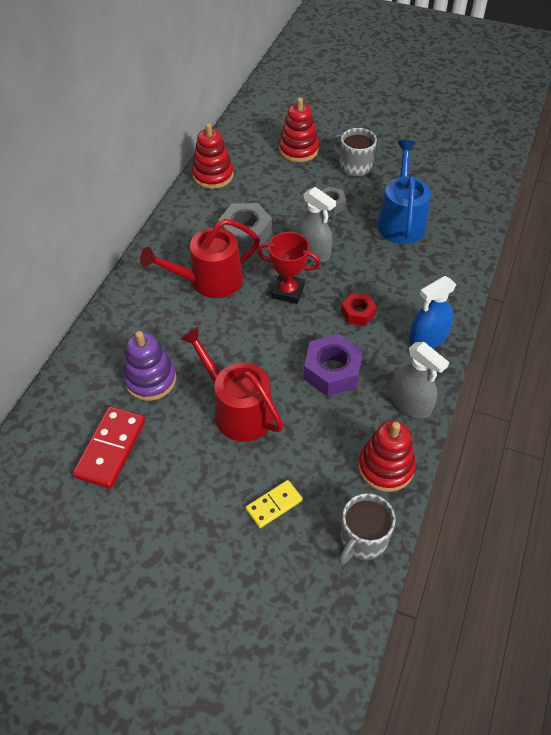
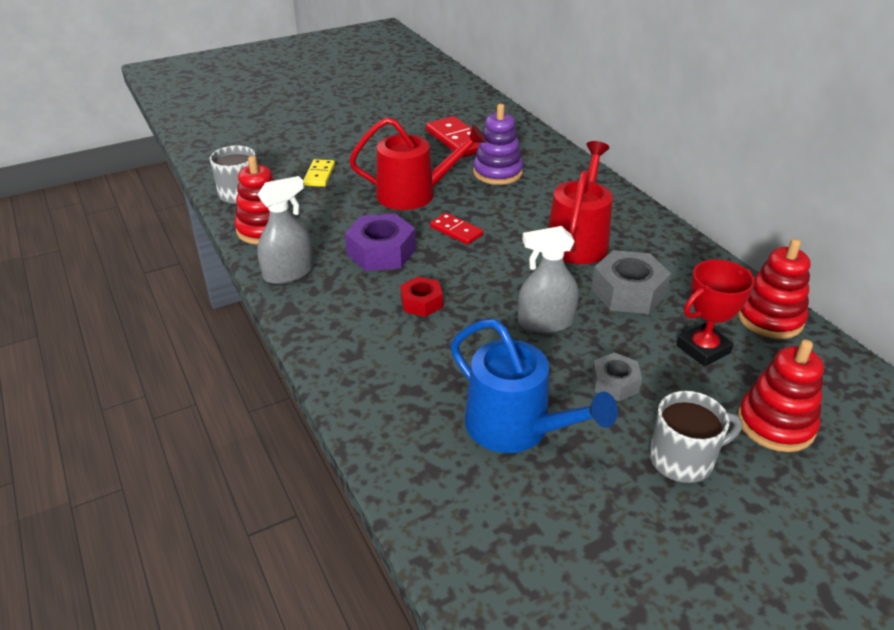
camera: 130 degrees right, 15 degrees down
(263, 348) = (456, 231): none -> red domino
(288, 291) = (506, 276): red trophy -> red trophy (703, 349)
(410, 403) = (288, 273): grey spray bottle -> grey spray bottle turned 150 degrees clockwise
(428, 338) = (329, 327): blue spray bottle -> none

